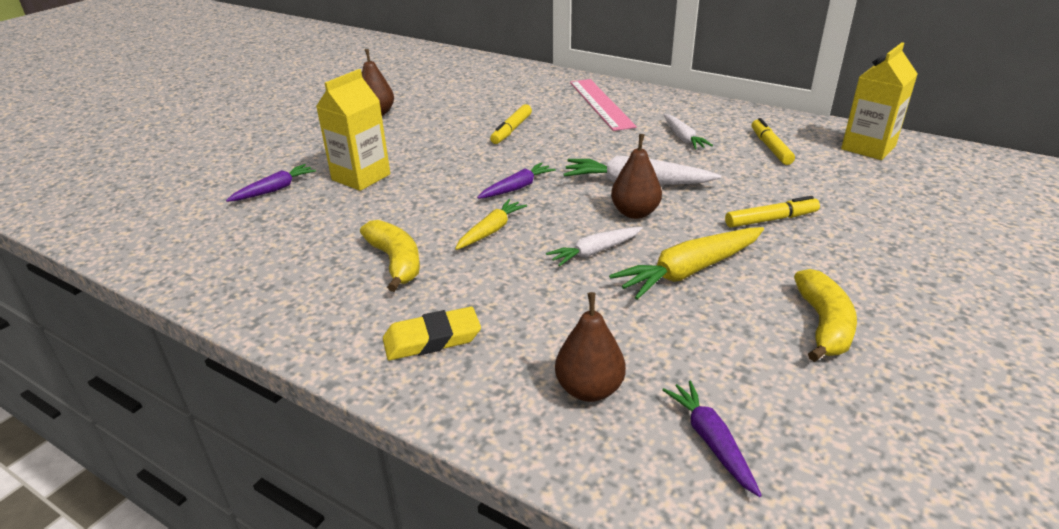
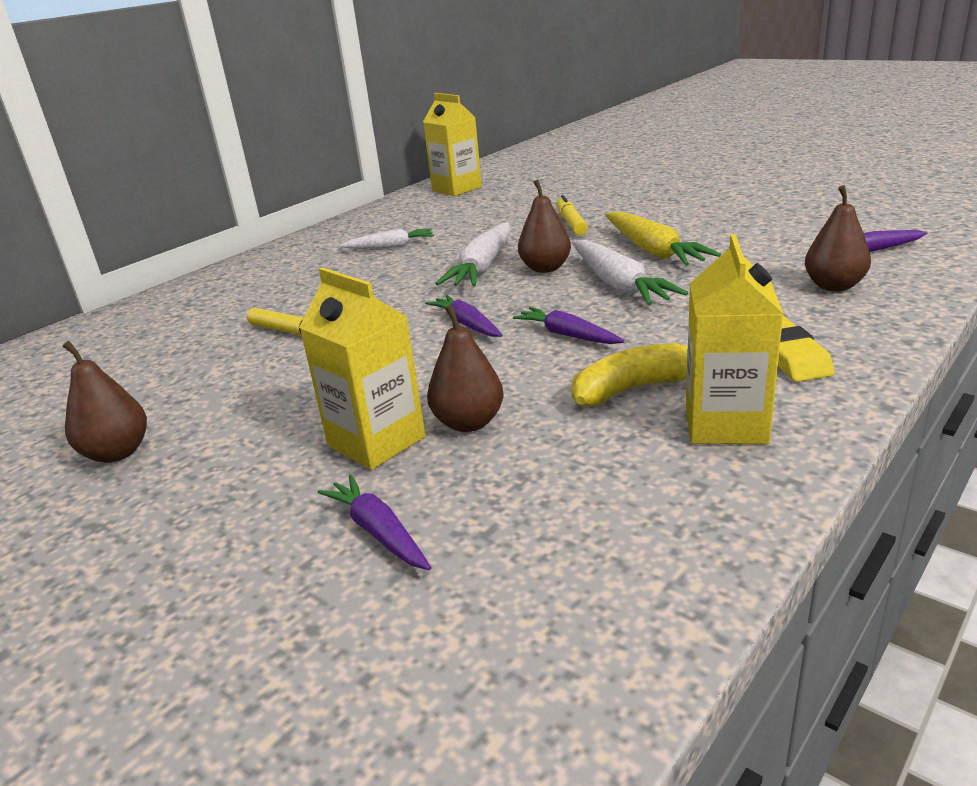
camera: 80 degrees left, 5 degrees down
(333, 300) = (725, 423): none -> yellow carton
(371, 203) = (468, 422): none -> brown pear
(491, 231) = (567, 335): yellow carrot -> purple carrot
(595, 252) = (618, 285): white carrot -> white carrot, size x1.64
(601, 104) = (261, 282): pink ruler -> none
(770, 147) = (436, 216): yellow marker -> none
(824, 325) = (723, 216): yellow banana -> none

